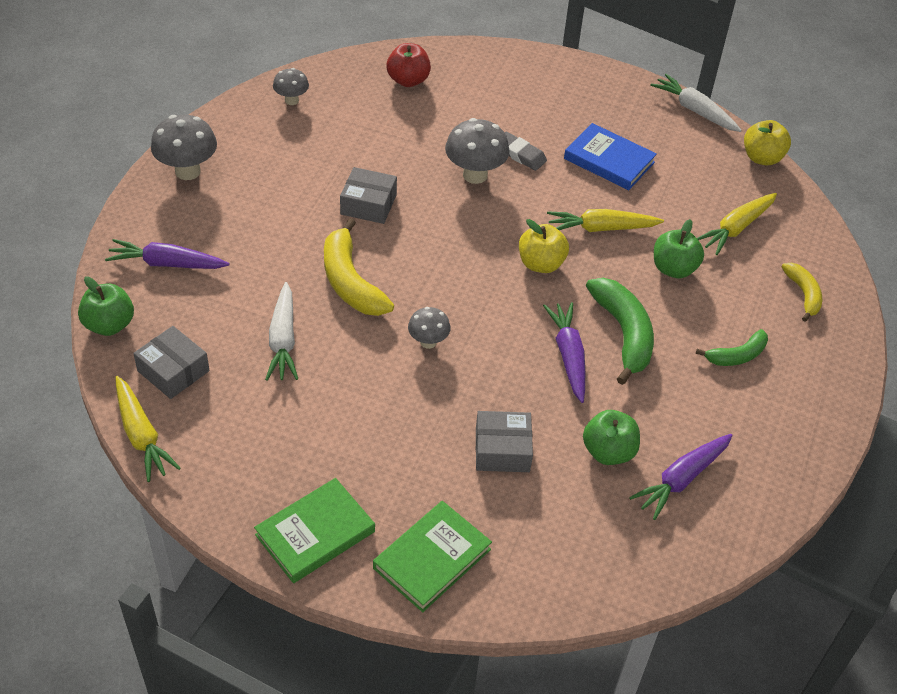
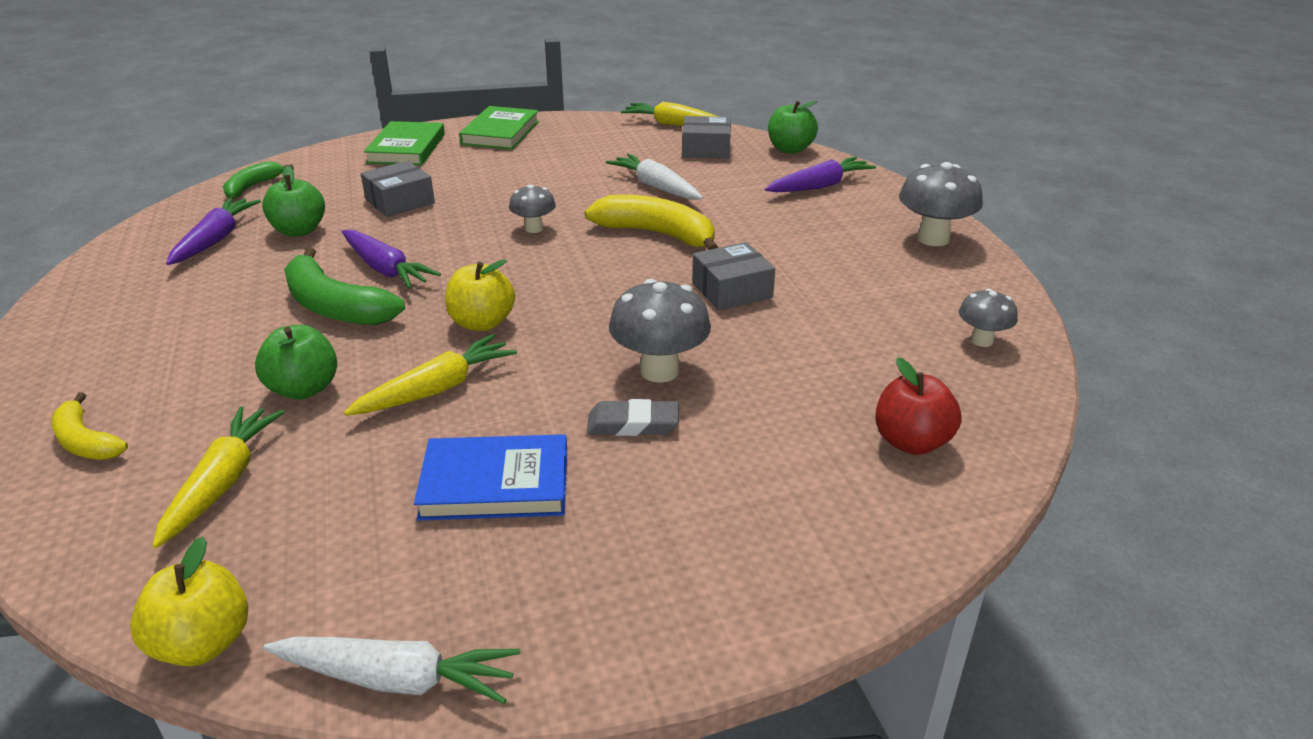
camera: 145 degrees right, 15 degrees down
(737, 355) = (179, 341): green banana -> green banana (253, 187)

